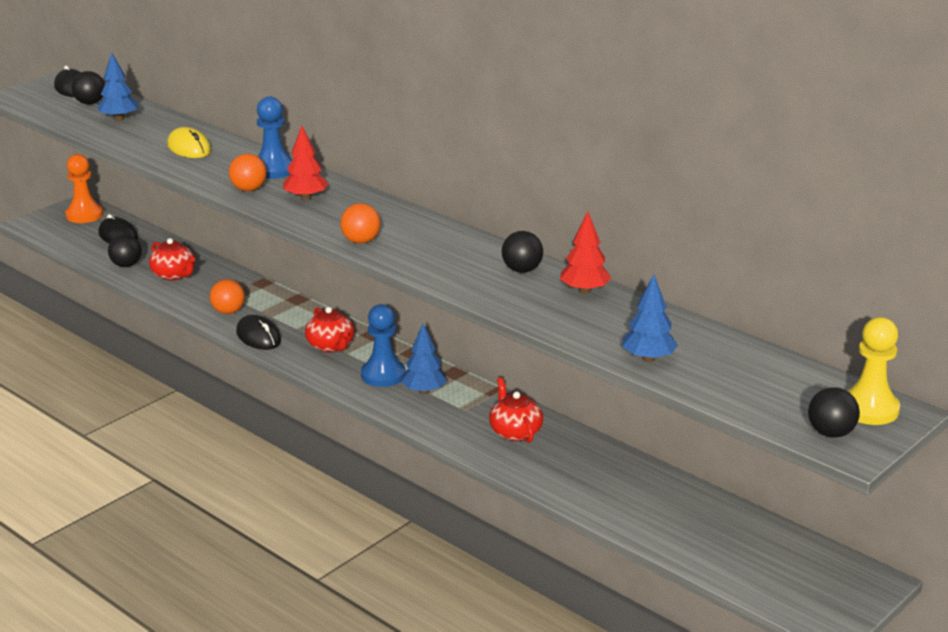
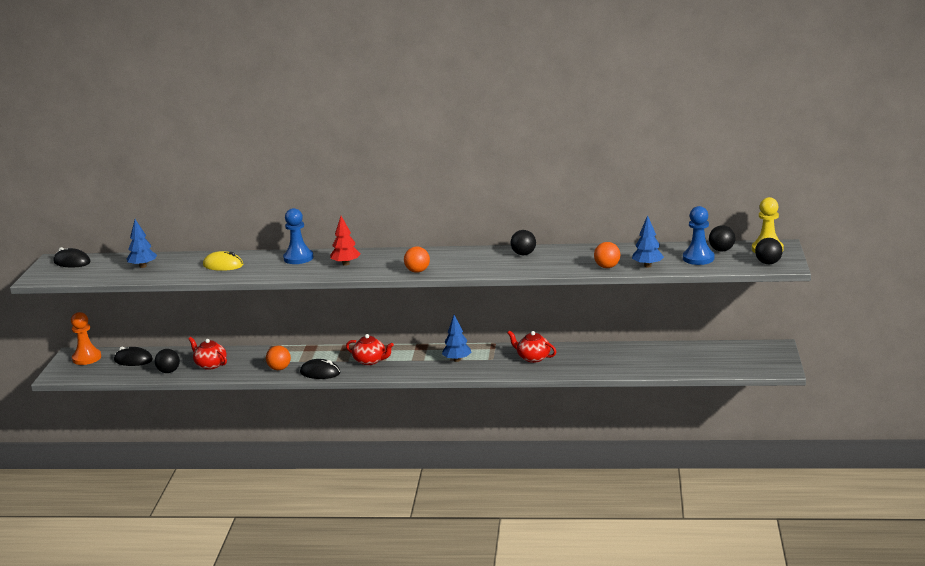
camera: 35 degrees left, 5 degrees down
(90, 103) = (103, 265): black ball -> black ball (721, 250)
(174, 275) = (210, 365): red teapot -> red teapot turned 150 degrees counterclockwise
(249, 189) = (304, 271): orange ball -> orange ball (607, 267)
(383, 375) = (422, 362): blue pawn -> blue pawn (698, 258)
(584, 291) = (569, 251): red tree -> none

